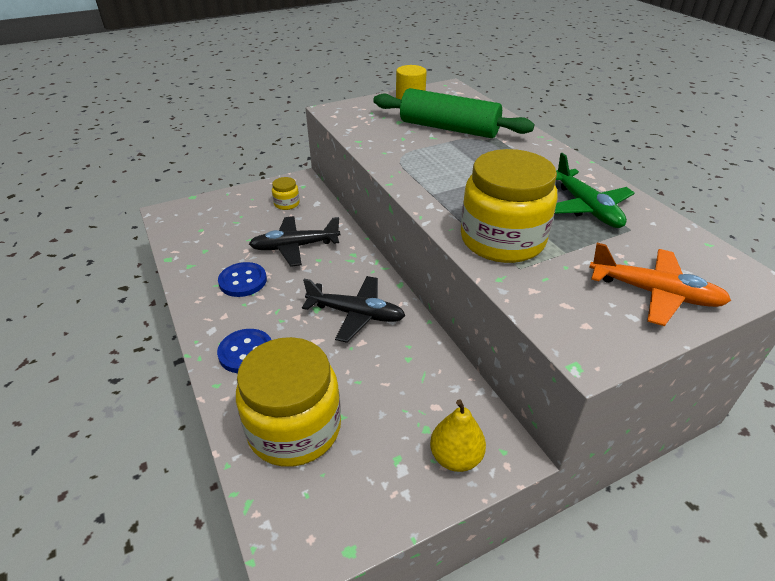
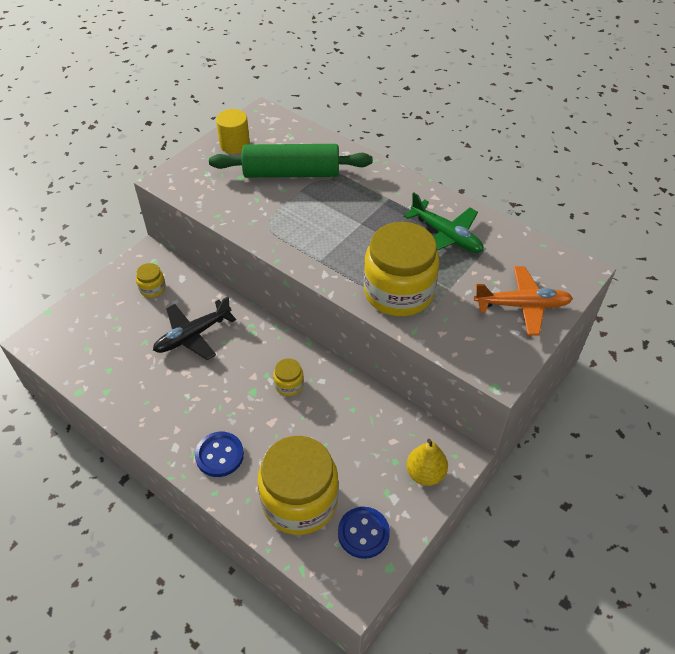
camera: 25 degrees left, 10 degrees up
(243, 281) = (169, 389): blue button -> blue button (363, 533)
(356, 314) = (289, 385): black plane -> yellow jar

